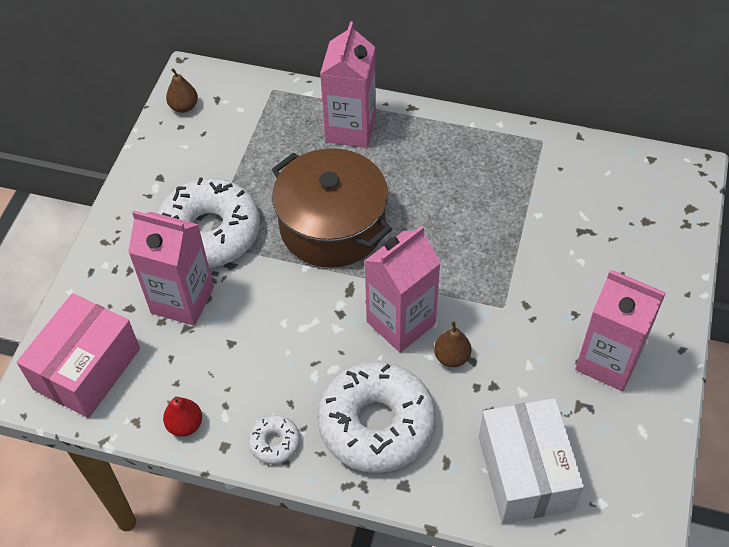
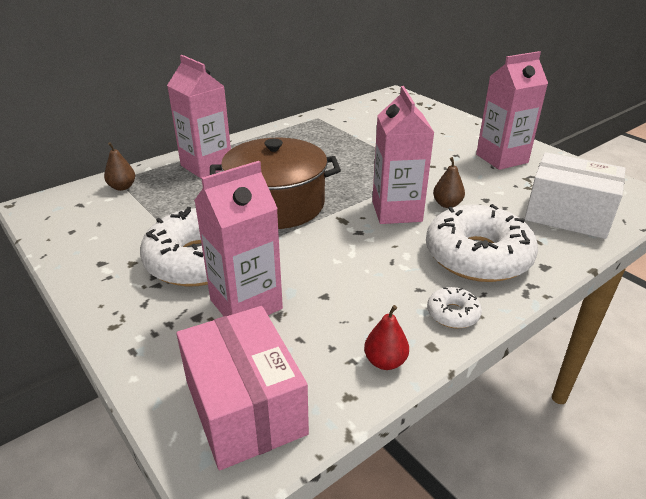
camera: 55 degrees left, 20 degrees down
(184, 107) = (56, 221): brown pear -> brown pear (122, 187)

